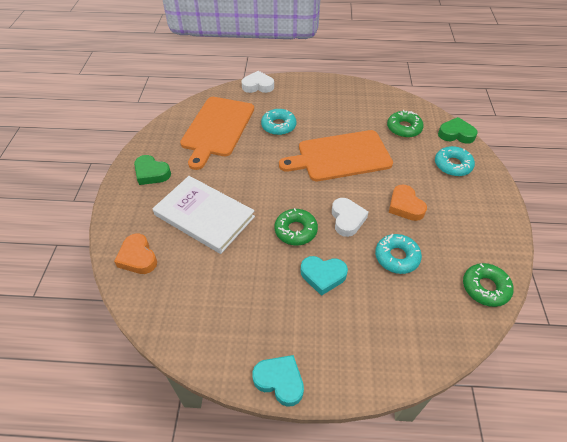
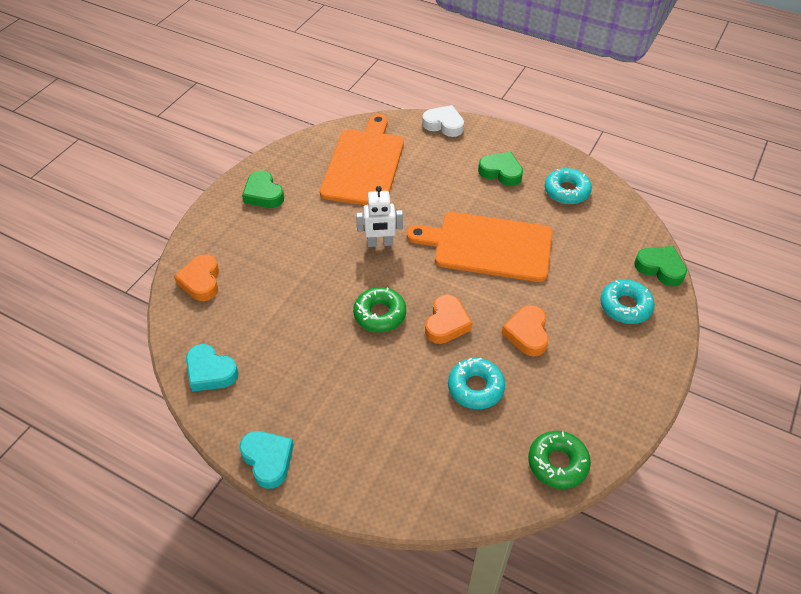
camera: 25 degrees right, 0 degrees up
(204, 216) = (291, 261): white book -> none
(217, 128) = (364, 164): orange cutting board -> orange cutting board turned 150 degrees clockwise
(264, 179) = (380, 243): none -> white robot
(278, 126) = (437, 184): turquoise donut -> turquoise donut (566, 191)
(317, 105) = (501, 172): none -> green heart
(323, 276) = (378, 375): turquoise heart -> turquoise heart (210, 372)
(347, 219) = (446, 323): white heart -> orange heart
(404, 128) = (594, 237): green donut -> none

